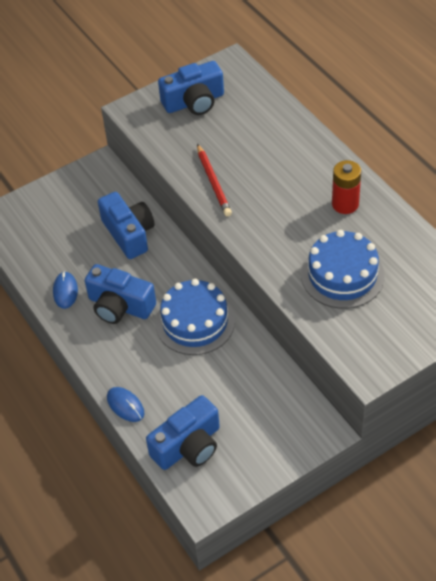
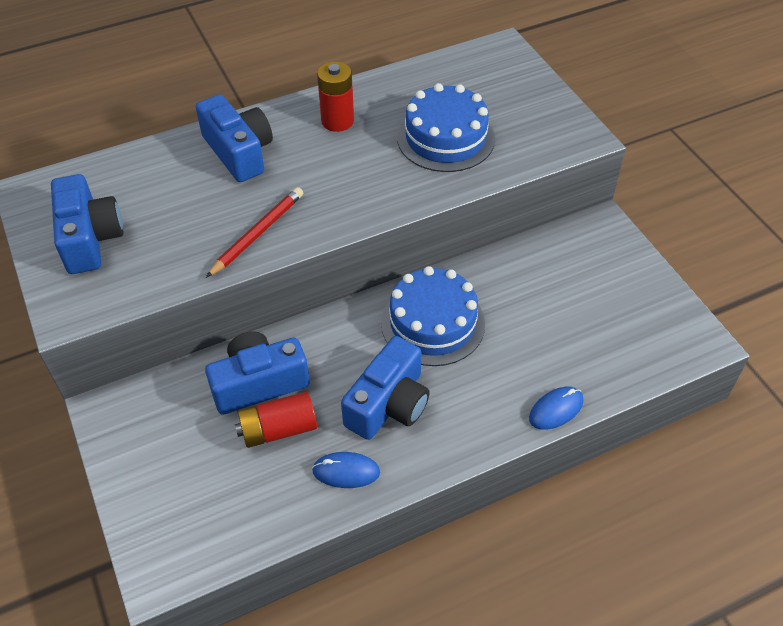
camera: 85 degrees left, 0 degrees up
(94, 251) = (278, 429): none -> red battery
(188, 446) = (619, 348): blue camera -> blue camera (239, 152)
(213, 182) = (258, 233): red pencil -> red pencil turned 45 degrees counterclockwise

